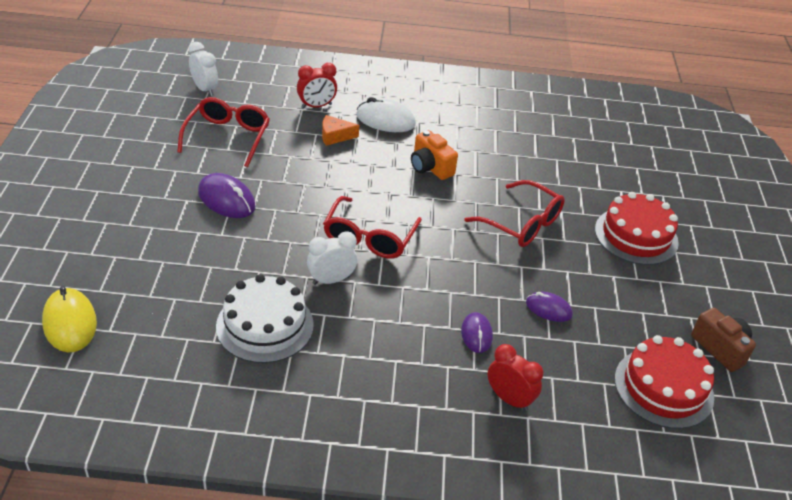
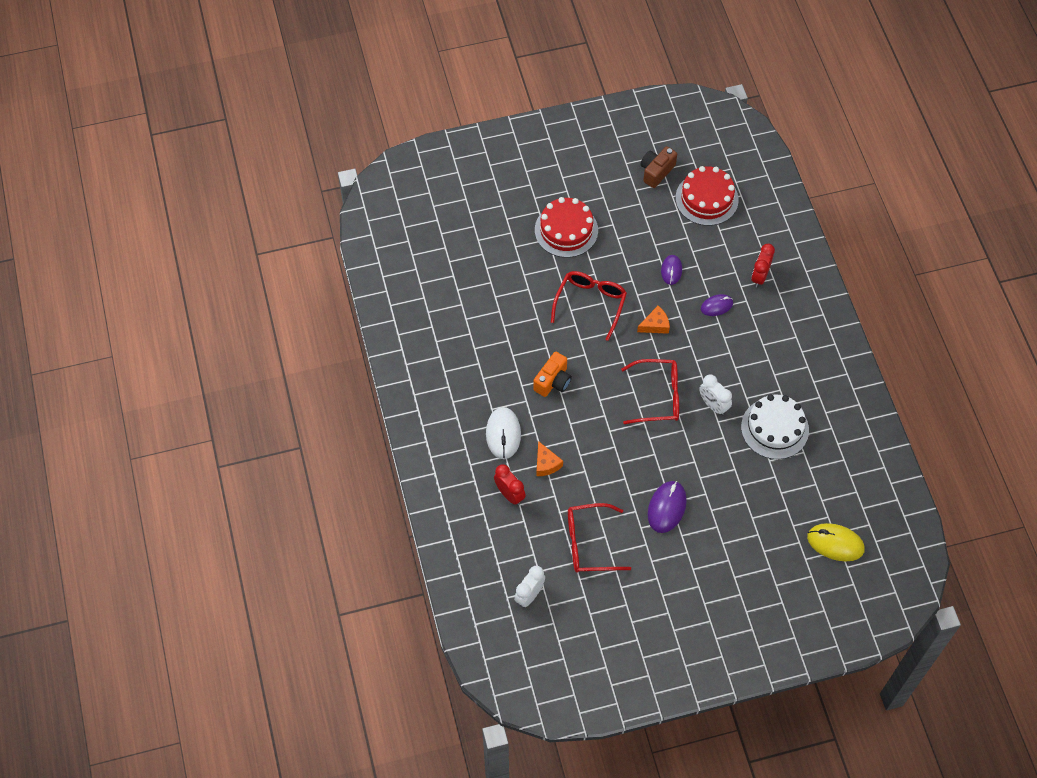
camera: 105 degrees left, 20 degrees up
(70, 323) = (835, 543): yellow mouse -> yellow mouse turned 60 degrees clockwise
(470, 267) = (655, 325): none -> orange cheese

